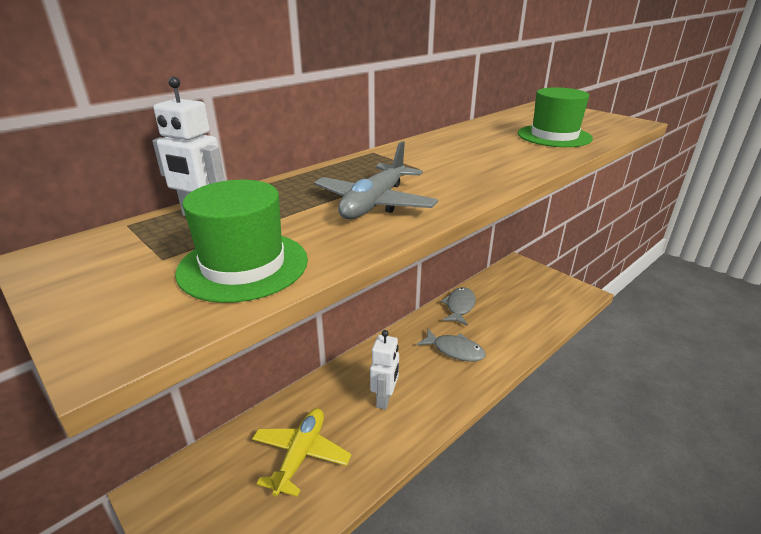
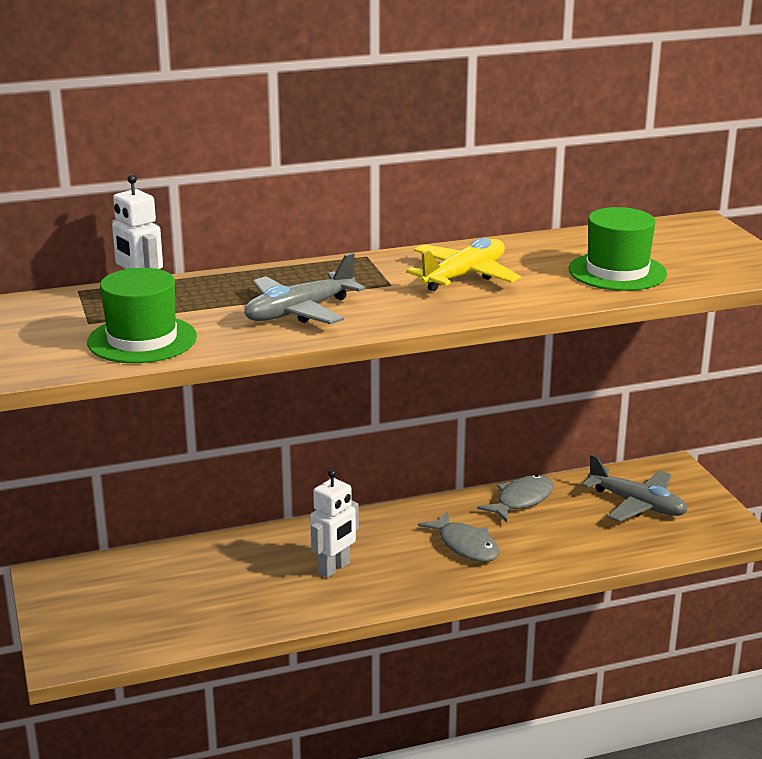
camera: 25 degrees right, 5 degrees down
(301, 455) = (206, 589): yellow plane -> yellow plane (464, 276)
(522, 291) = (637, 504): none -> grey plane

